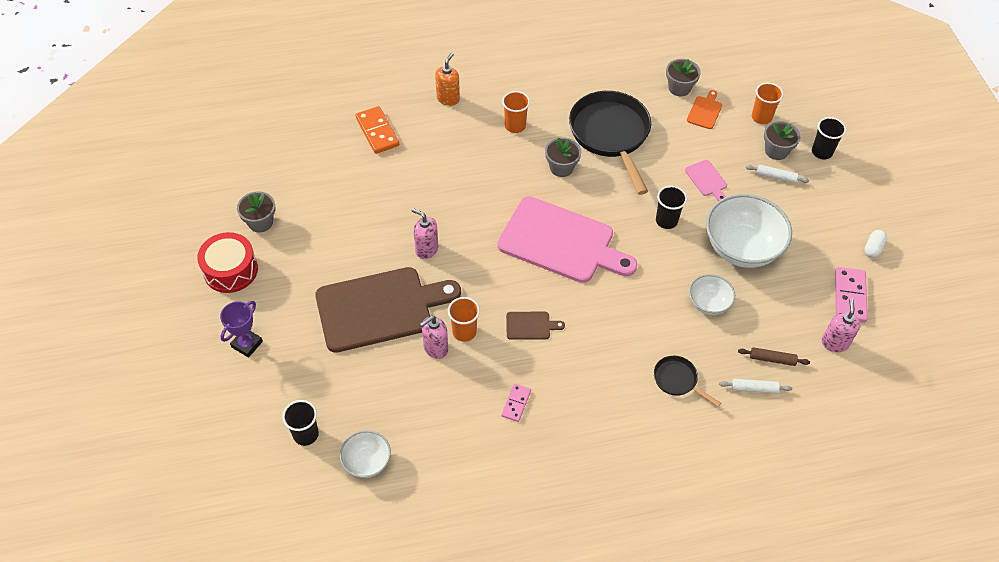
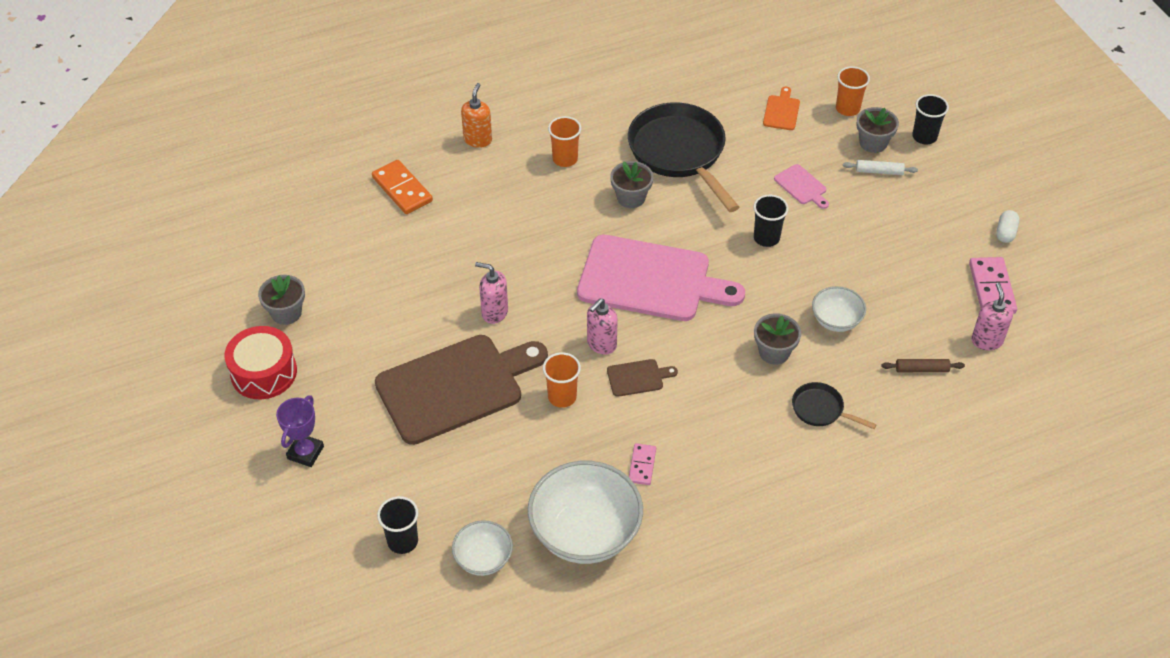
camera: 10 degrees left, 5 degrees down
(435, 348) = (532, 421): pink soap dispenser -> pink soap dispenser (601, 344)
(679, 88) = (746, 89): grey flower pot -> grey flower pot (774, 352)
(741, 248) = (859, 255): white bowl -> white bowl (585, 533)
(754, 388) = (909, 404): white rolling pin -> none

